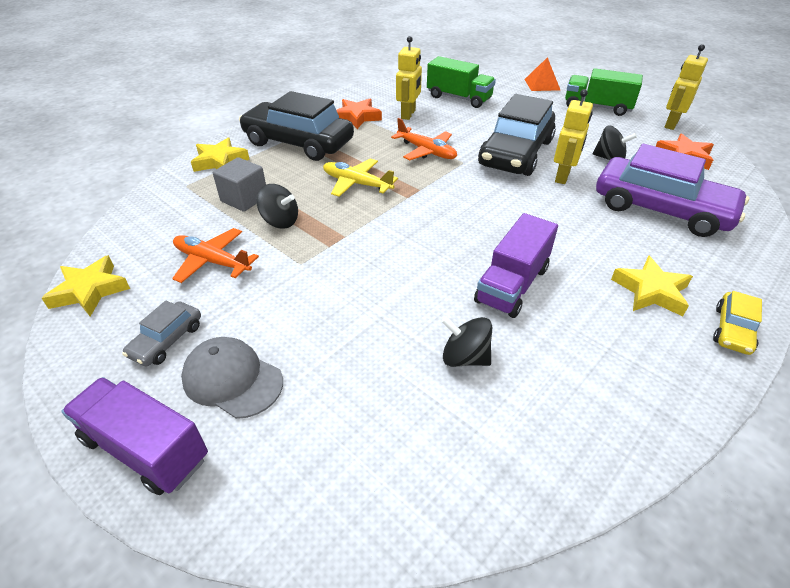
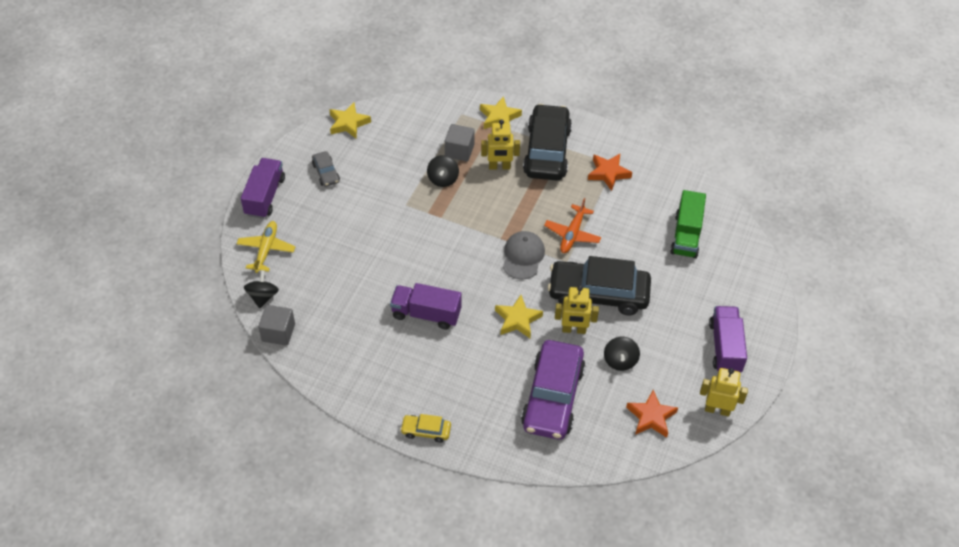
camera: 70 degrees right, 10 degrees up
(167, 340) = (326, 173): grey car -> grey car turned 120 degrees counterclockwise
(212, 261) = (391, 163): orange plane -> none
(232, 379) = (311, 210): grey cap -> grey cap (523, 256)
(357, 184) = (505, 205): yellow plane -> yellow plane (266, 250)
(408, 114) = (632, 206): yellow robot -> yellow robot (499, 167)
(465, 357) = (357, 301): black spinning top -> black spinning top (263, 296)
(509, 502) = (278, 332): none -> grey cube
(542, 84) = (757, 297): orange pyramid -> none
(597, 107) = (725, 347): green truck -> purple truck
(651, 291) = (448, 388): yellow star -> yellow star (517, 319)

